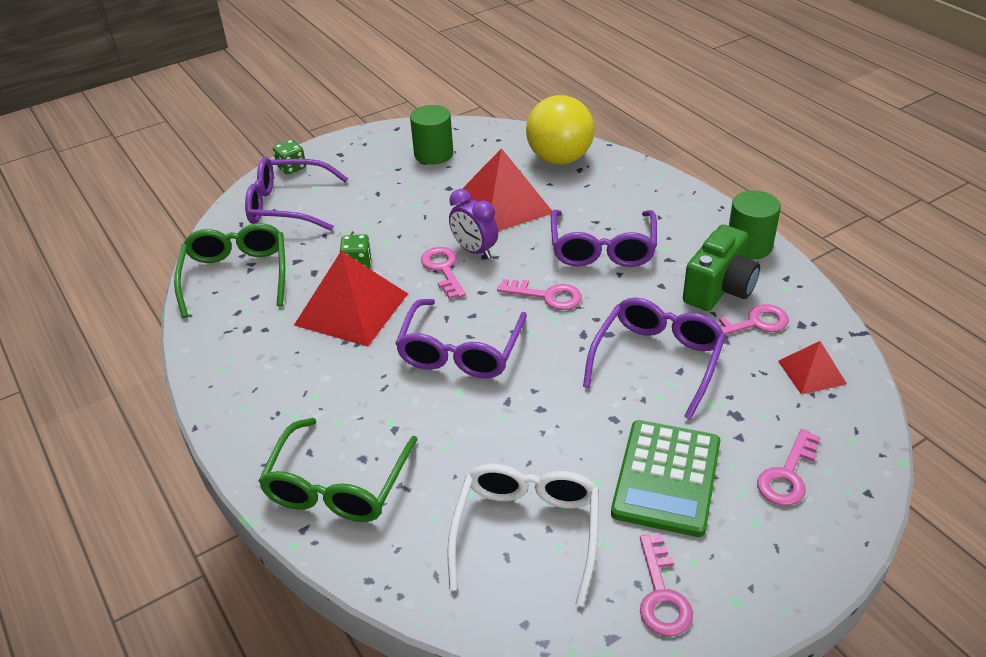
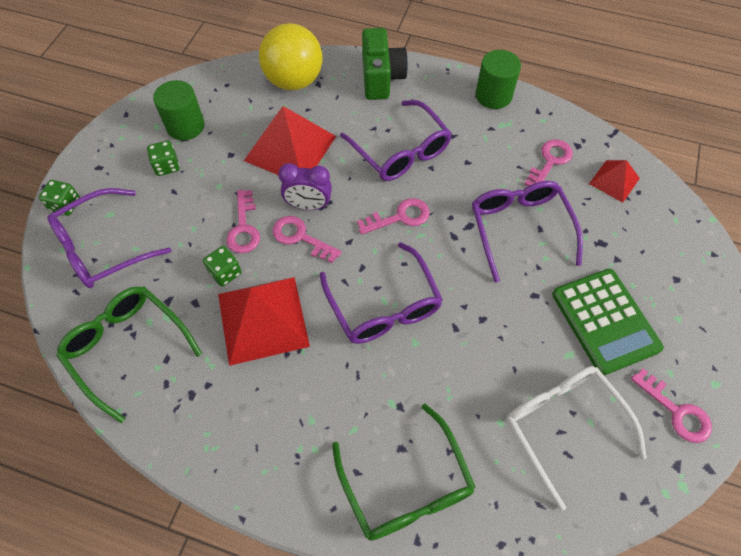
camera: 40 degrees left, 20 degrees up
(390, 174) = (167, 166): none -> green dice
(719, 289) = (506, 144): green camera -> green camera (381, 78)
(788, 475) = (665, 270): pink key -> pink key (244, 228)

